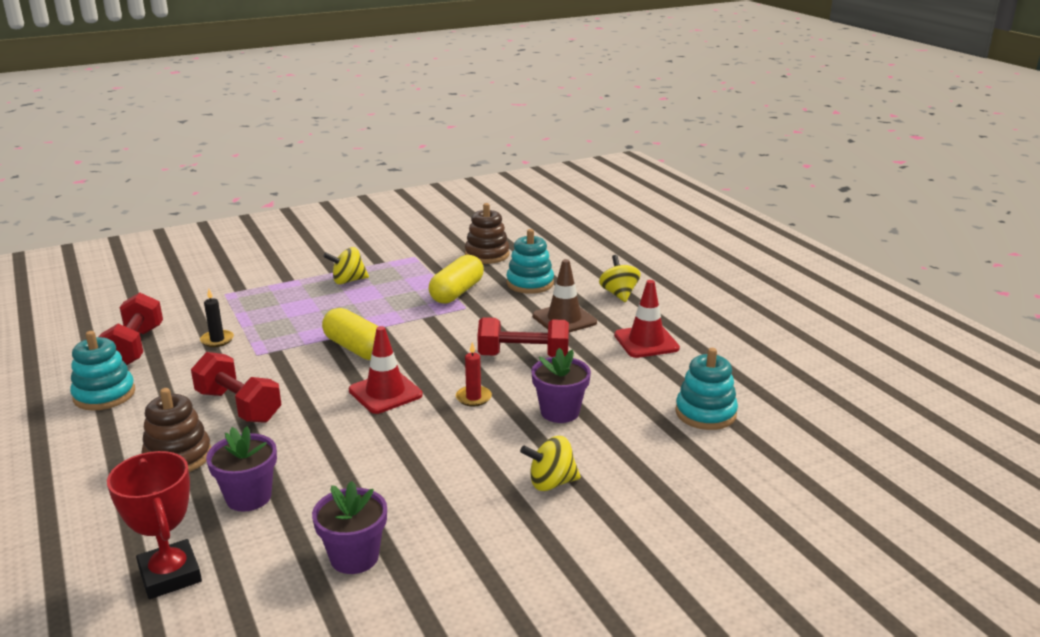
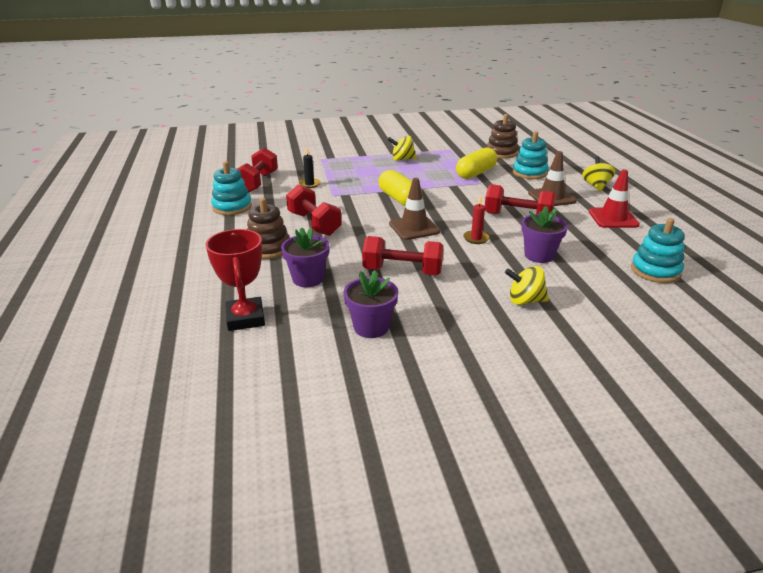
camera: 15 degrees right, 5 degrees up
(382, 464) = (402, 271): none -> red dumbbell
(385, 393) = (414, 228): red traffic cone -> brown traffic cone

